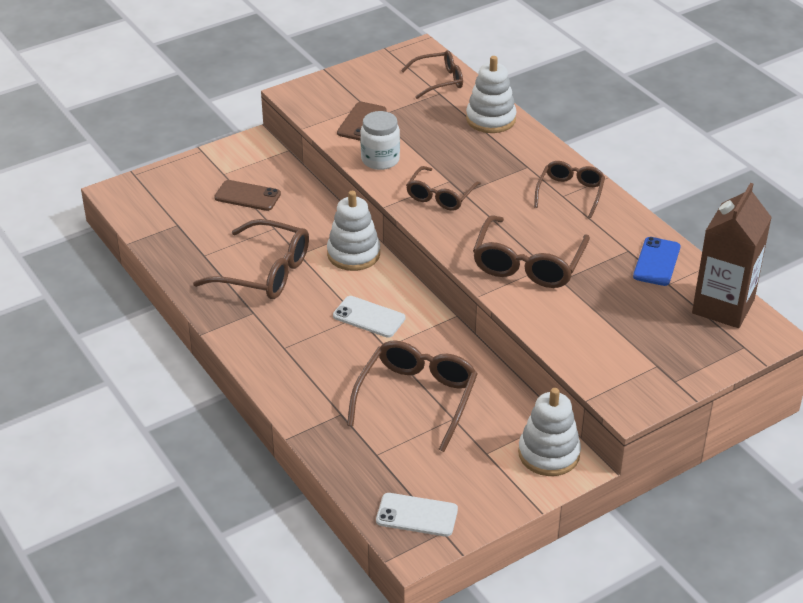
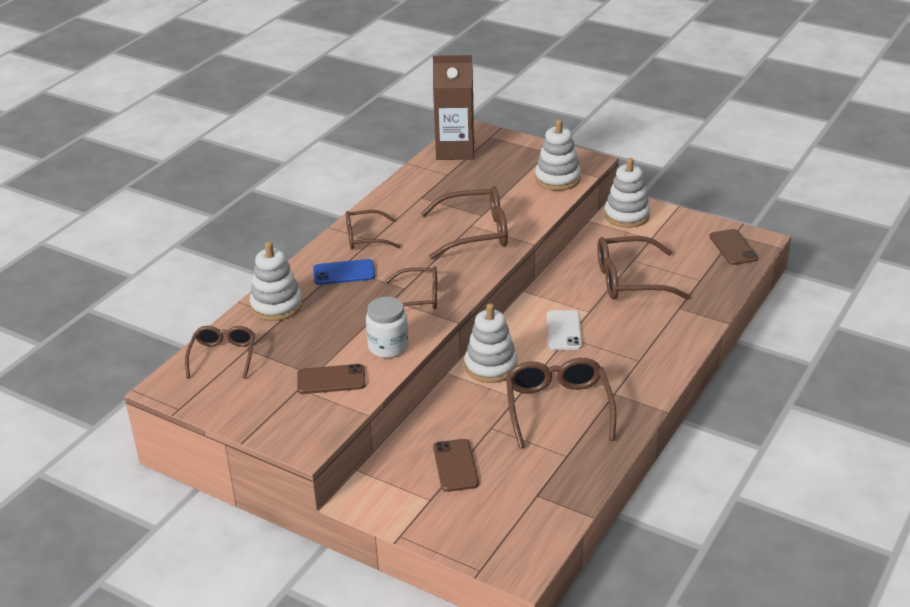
camera: 115 degrees left, 5 degrees down
(417, 515) = (733, 247): white phone -> brown phone
(439, 80) = (223, 356): brown glasses -> brown glasses turned 45 degrees clockwise
(602, 363) = (557, 179): none -> white stacking toy
(656, 262) = (426, 183): blue phone -> blue phone (344, 273)

